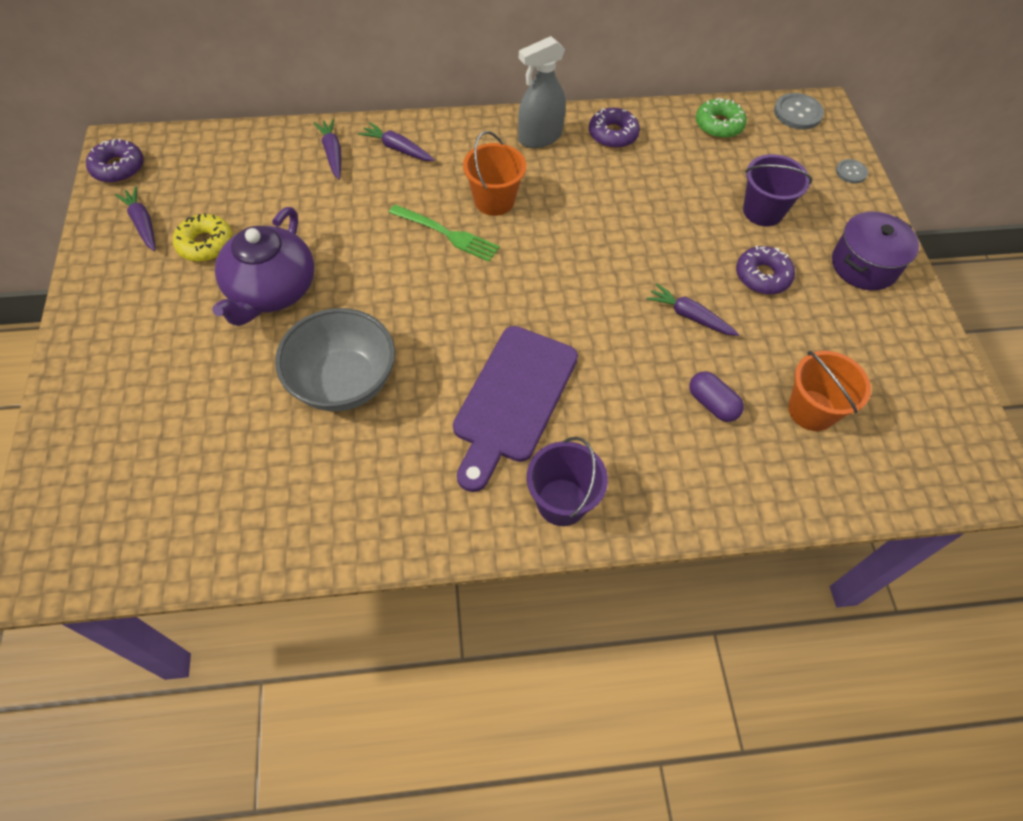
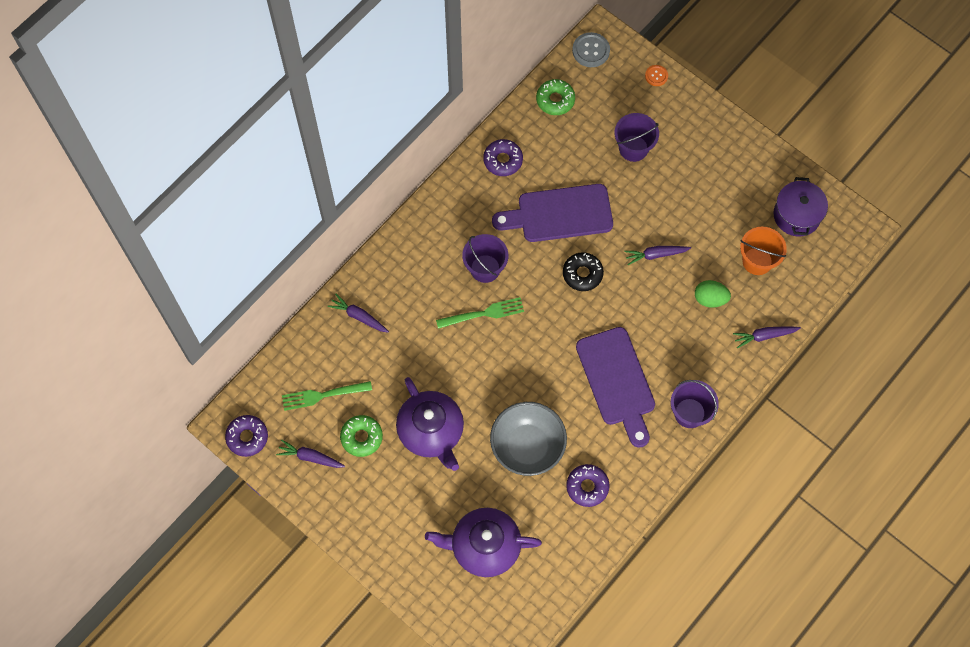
camera: 40 degrees left, 10 degrees up
(178, 439) = (484, 546): none -> purple teapot
(205, 244) = (361, 437): yellow donut -> green donut
(221, 186) = (323, 395): none -> green fork
(397, 149) = (392, 280): purple carrot -> purple carrot (764, 336)
(494, 201) = (485, 268): orange bucket -> purple bucket
(539, 137) = (464, 199): grey spray bottle -> none
(588, 275) = (582, 274): none -> black donut
(621, 210) = (559, 214): none -> purple cutting board
(712, 404) = (710, 299): purple capsule -> green egg
(762, 276) = (669, 195): purple donut -> purple donut (587, 487)
(851, 172) = (656, 76): grey button -> orange button
(864, 265) = (713, 142): purple pot -> purple pot (796, 215)

